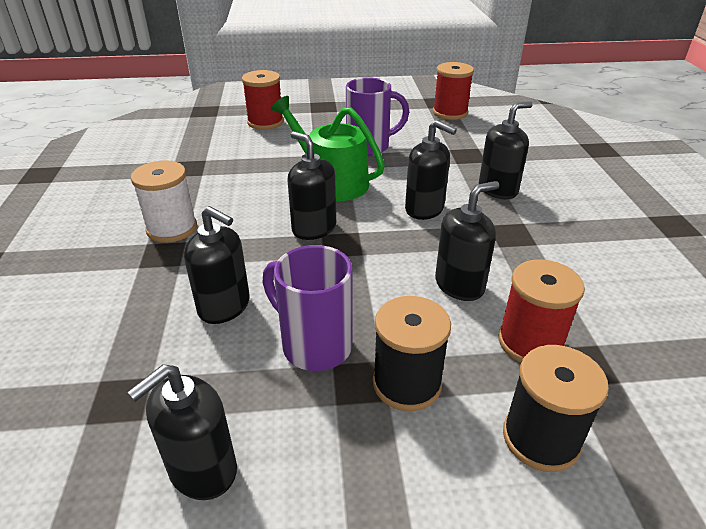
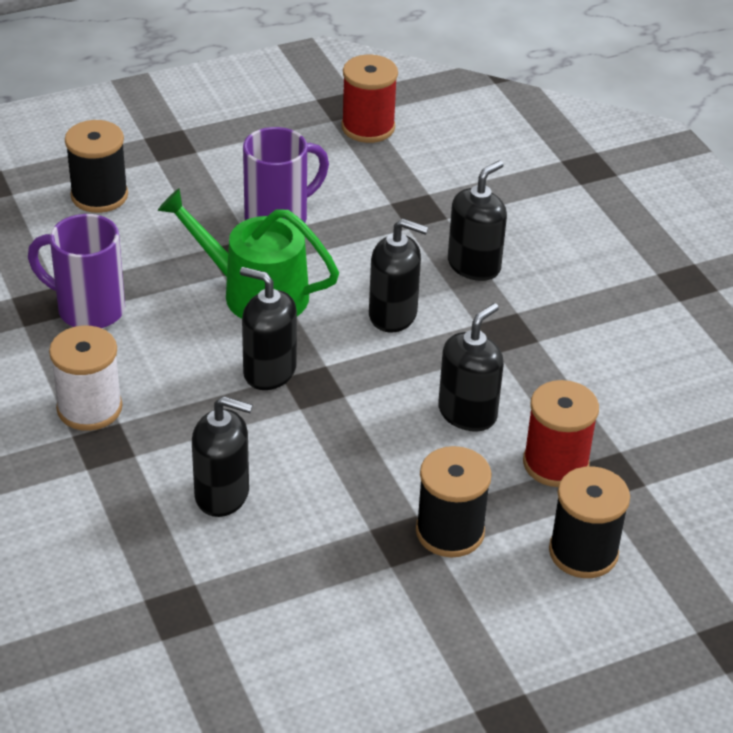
camera: 20 degrees left, 5 degrees up
(202, 470) = (299, 648): black soap dispenser -> none
(265, 122) = (99, 195): red spool -> black spool
(314, 345) = (342, 515): purple mug -> purple mug (88, 309)

